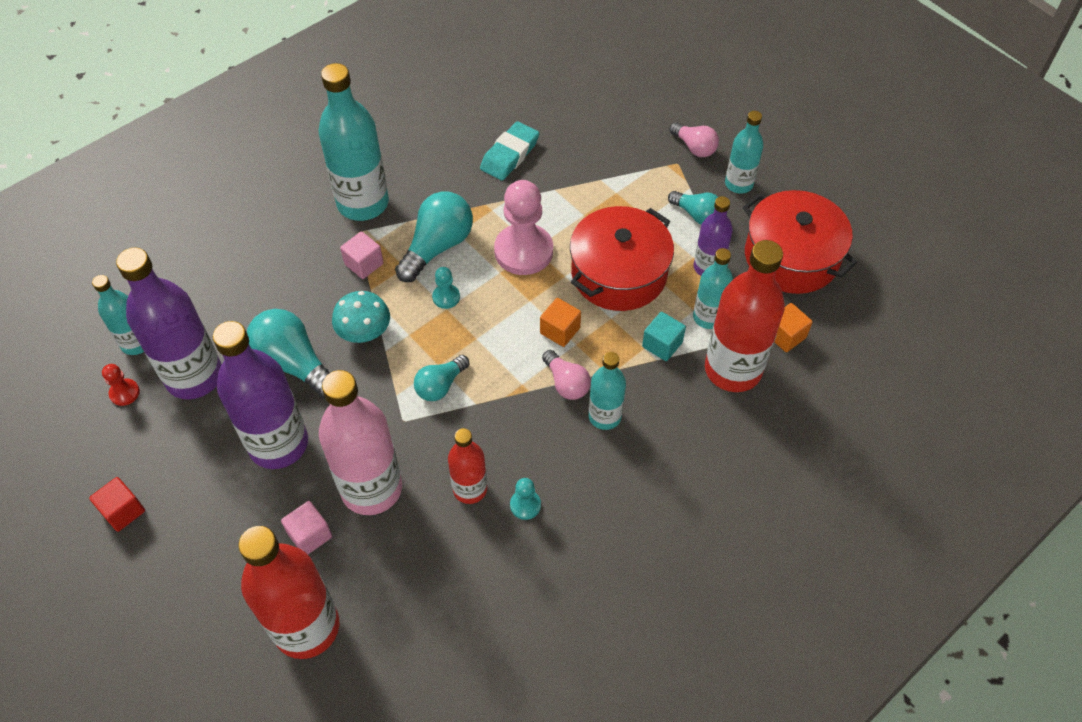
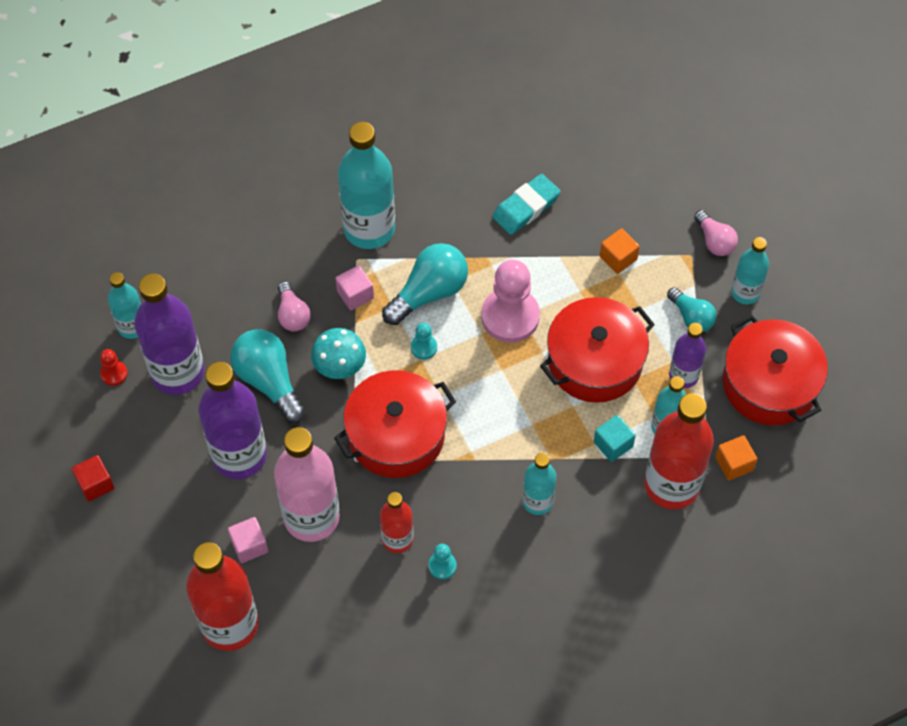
camera: 15 degrees right, 5 degrees up
(440, 386) = (396, 435): turquoise light bulb -> red pot
(560, 330) = (521, 407): orange cube -> orange cube (618, 258)
(566, 383) = (512, 461): pink light bulb -> pink light bulb (292, 315)

